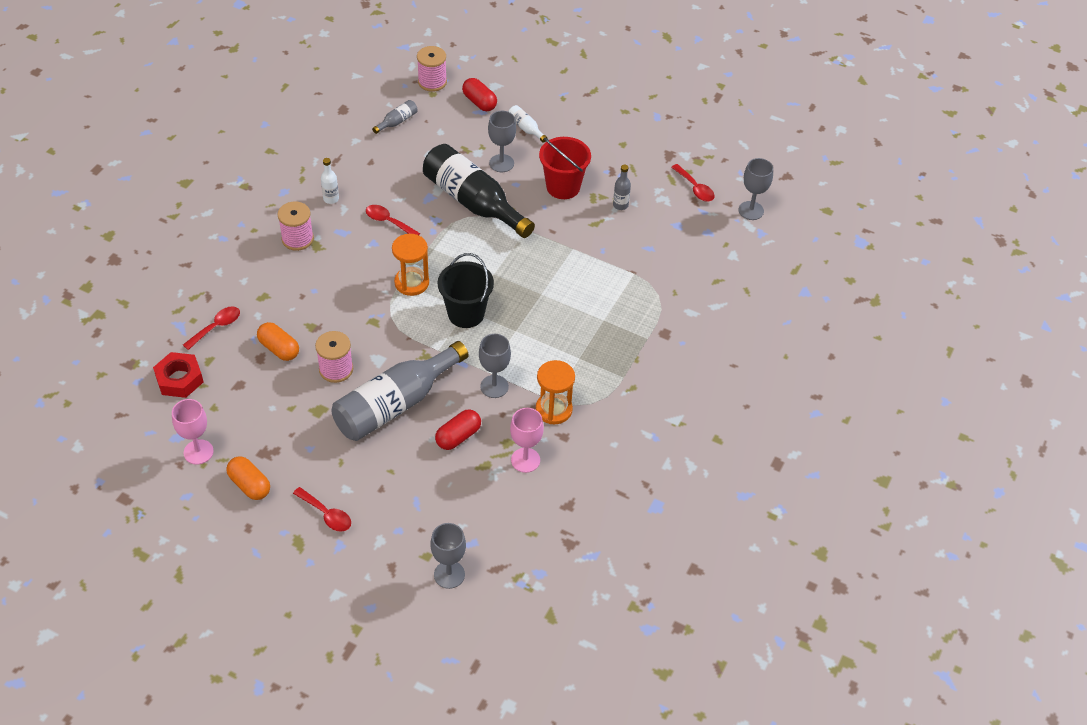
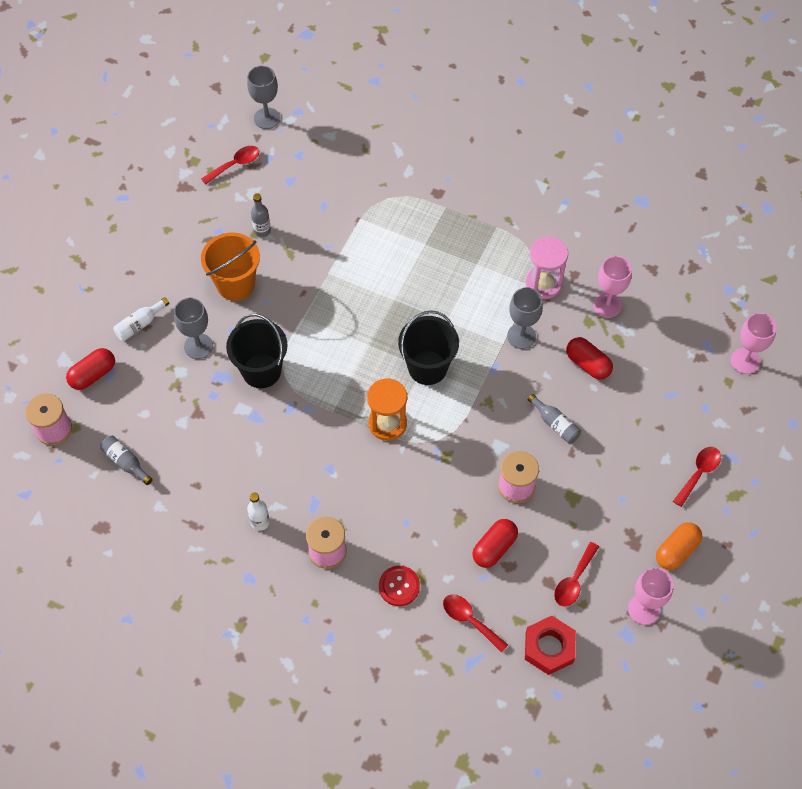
camera: 90 degrees left, 10 degrees up
(257, 283) = (399, 586): none -> red button
(279, 348) = (494, 548): orange capsule -> red capsule
(388, 222) = (295, 455): red spoon -> red spoon (574, 580)
(395, 404) = (555, 424): grey bottle -> grey bottle, size x0.40
(449, 574) = (745, 361): grey goblet -> pink goblet
(473, 202) = (261, 371): black bottle -> black bucket
(553, 409) = (543, 284): orange hourglass -> pink hourglass
(563, 187) = (235, 284): red bucket -> orange bucket

